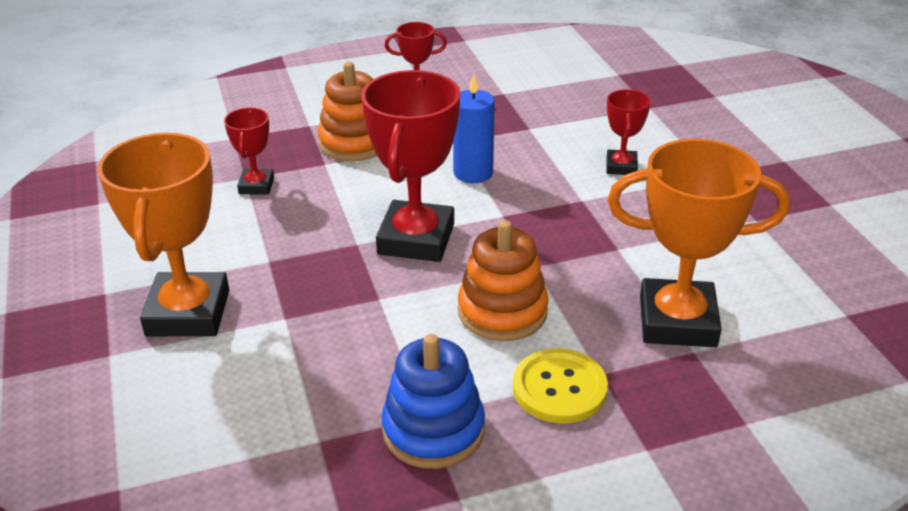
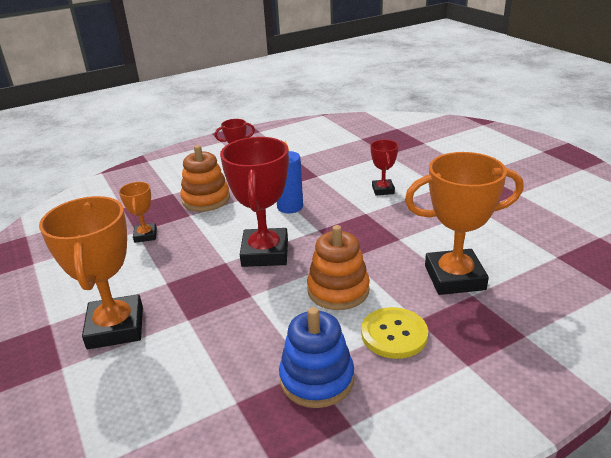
camera: 10 degrees left, 5 degrees down
(256, 186) = (145, 235): red trophy -> orange trophy

